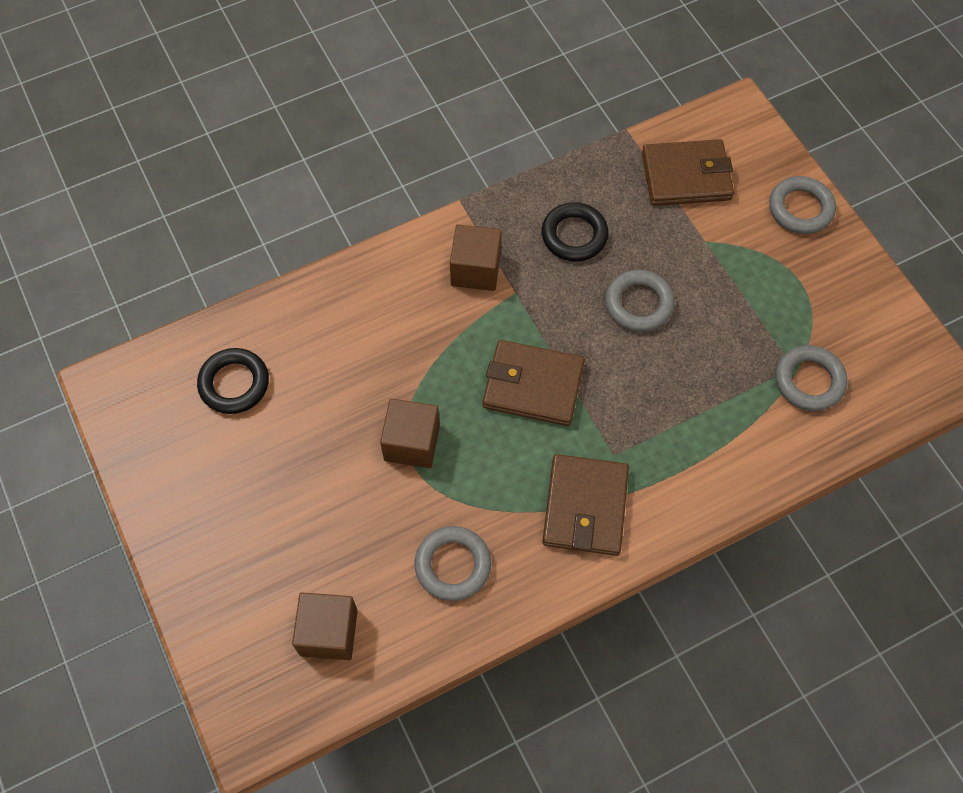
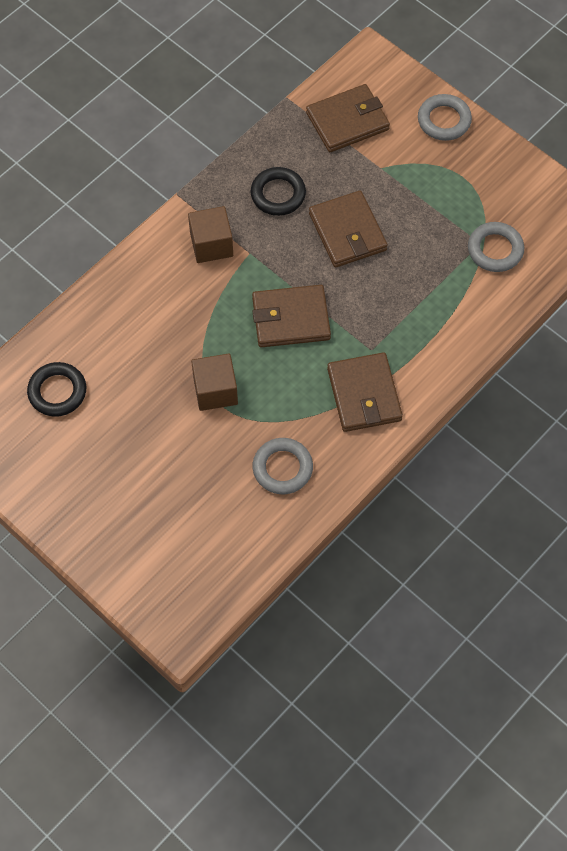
camera: 20 degrees left, 0 degrees up
(329, 632) = (209, 546): brown cube -> none
(639, 304) = (347, 232): grey ring -> brown wallet

